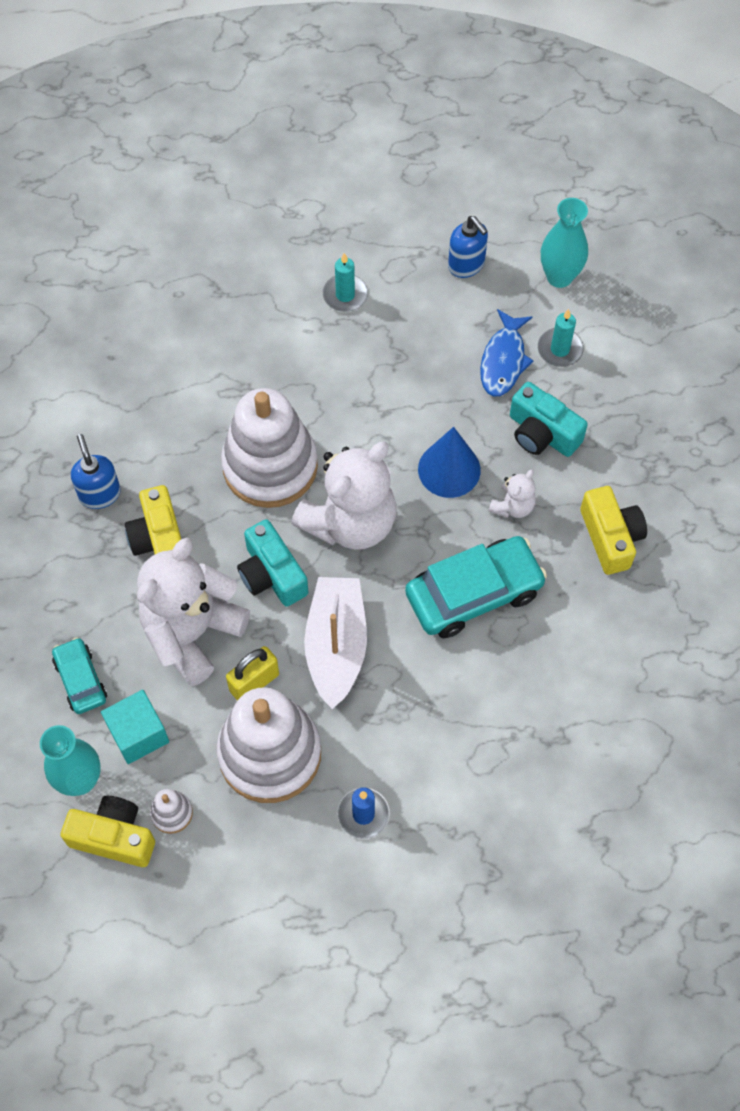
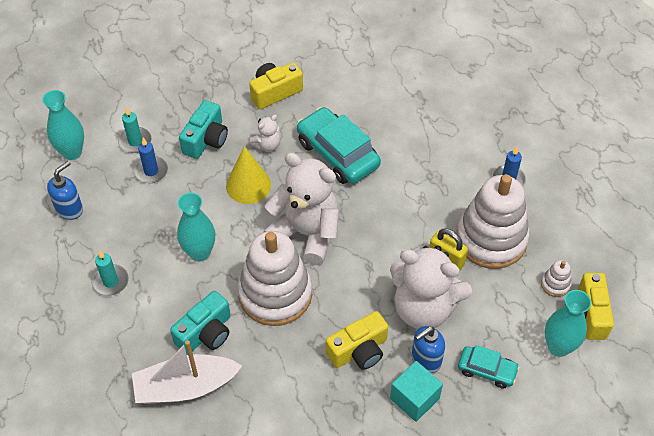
camera: 105 degrees left, 10 degrees down
(80, 680) = (487, 370): turquoise car -> turquoise car turned 120 degrees counterclockwise
(100, 494) = (333, 405): blue soap dispenser -> blue soap dispenser (425, 360)
(138, 734) = (511, 320): turquoise cube -> turquoise cube (414, 398)
(272, 574) = (362, 270): turquoise camera -> turquoise camera (206, 333)
(336, 646) = (402, 220): white boat -> white boat (185, 387)
(358, 394) = (199, 252): none -> turquoise vase
(449, 469) = (248, 185): blue cone -> yellow cone
(503, 360) = (151, 171): blue fish -> blue candle
(513, 506) = (267, 145): white teddy bear -> white teddy bear turned 120 degrees clockwise

